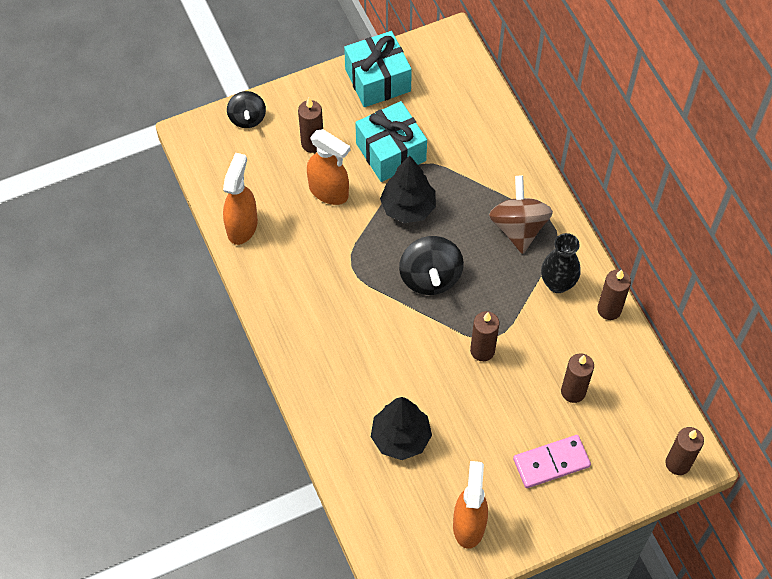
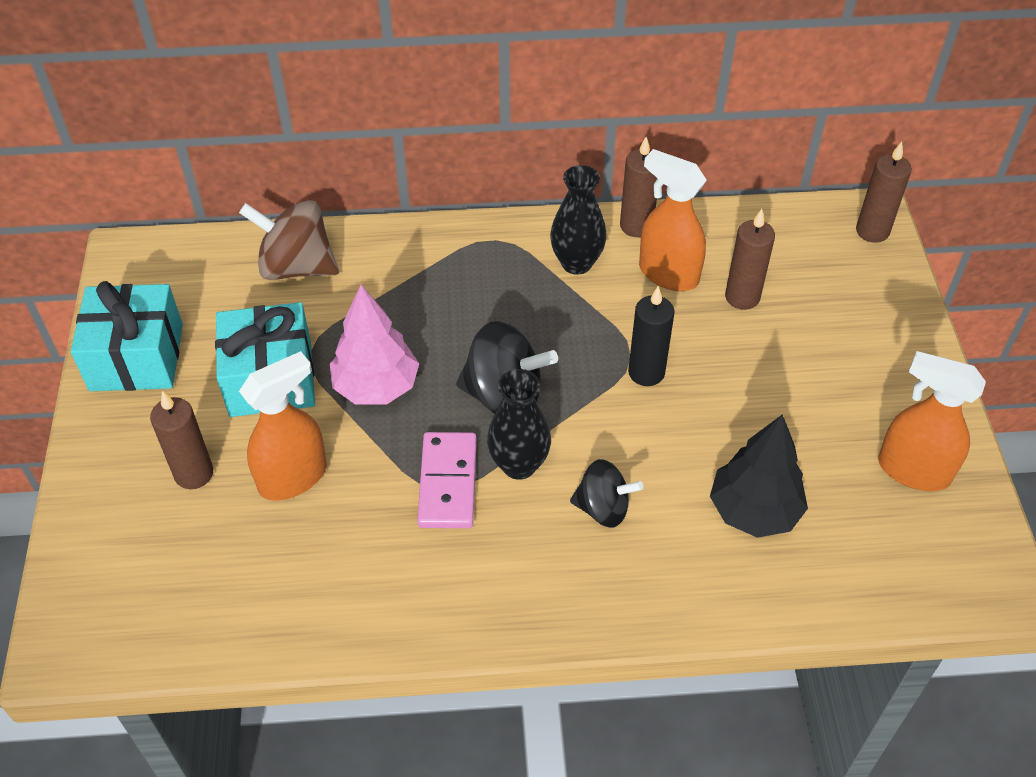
camera: 70 degrees left, 10 degrees down
(242, 226) = (290, 620): orange spray bottle -> orange spray bottle (667, 274)
(247, 118) = (87, 551): black spinning top -> black spinning top (603, 508)
(383, 301) = (519, 465): none -> black vase
(408, 208) = (376, 387): black tree -> pink tree
(482, 350) = (646, 372): brown candle -> black candle
(518, 227) = (472, 276): brown spinning top -> brown spinning top (296, 267)
(551, 462) = (839, 351): pink domino -> pink domino (447, 483)

